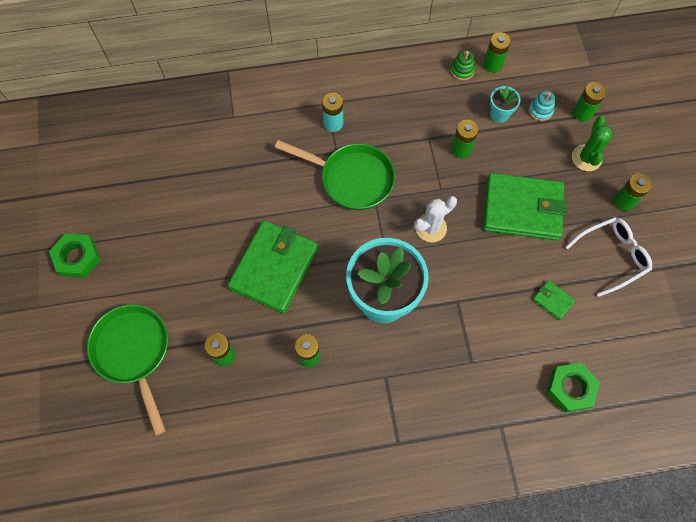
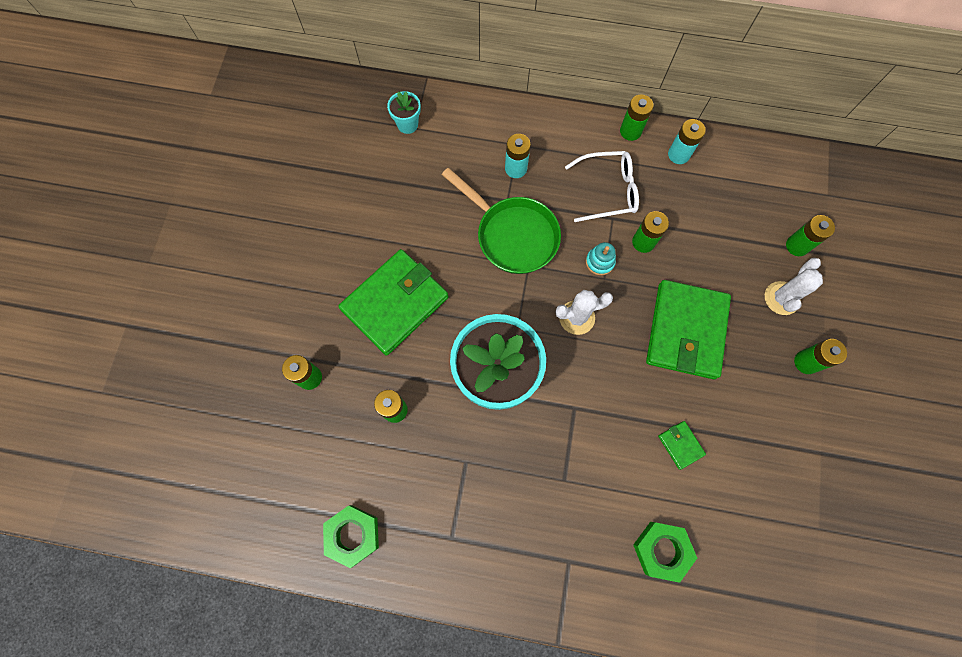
camera: 20 degrees right, 5 degrees up
(77, 258) = (204, 225): green nut -> green nut (352, 535)
(134, 353) = (222, 343): green pan -> none
(462, 70) = (678, 154): green stacking toy -> turquoise battery
(492, 64) = (715, 158): green battery -> green battery (630, 131)
(499, 114) = (701, 217): turquoise flower pot -> turquoise flower pot (407, 124)
(522, 209) = (686, 331): green wallet -> green wallet turned 75 degrees clockwise
(540, 111) = (749, 227): turquoise stacking toy -> turquoise stacking toy (600, 262)
(586, 158) = (781, 298): green cactus -> white cactus
(611, 256) = (767, 419): white glasses -> white glasses (607, 191)

